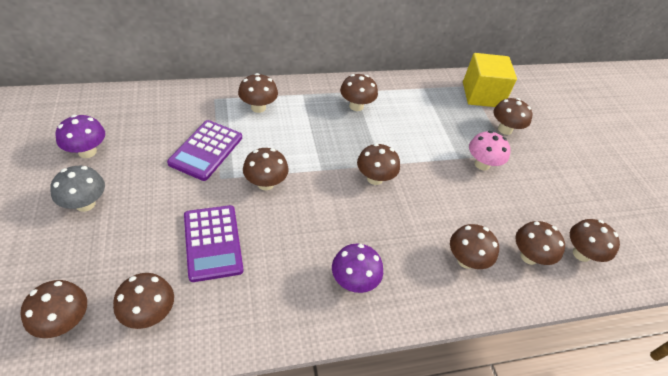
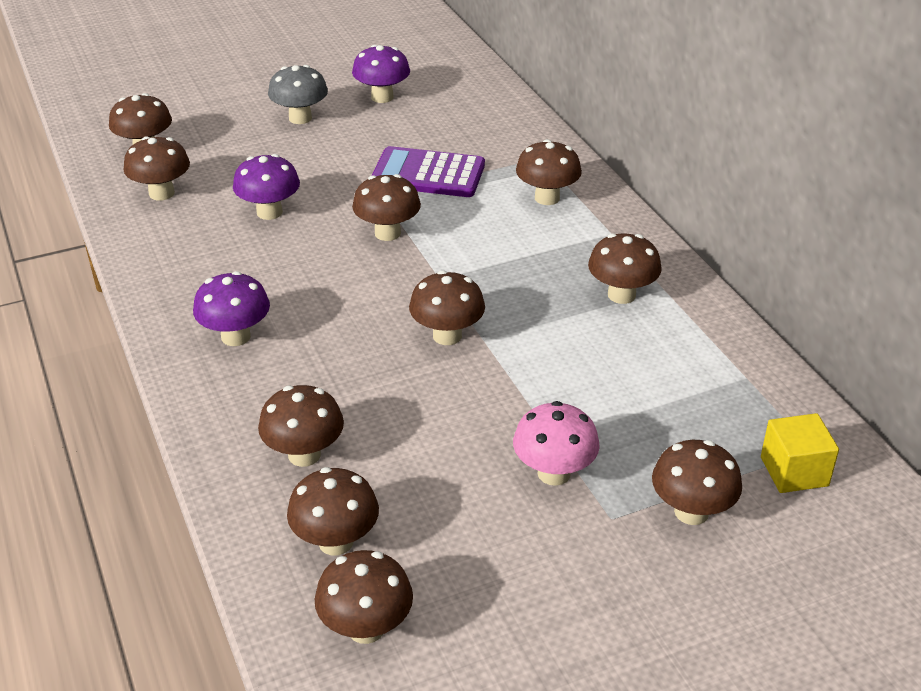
camera: 85 degrees right, 10 degrees down
(212, 243) = (269, 212): purple calculator -> purple mushroom
(482, 95) = (794, 471): yellow cube -> yellow cube, size x0.60

